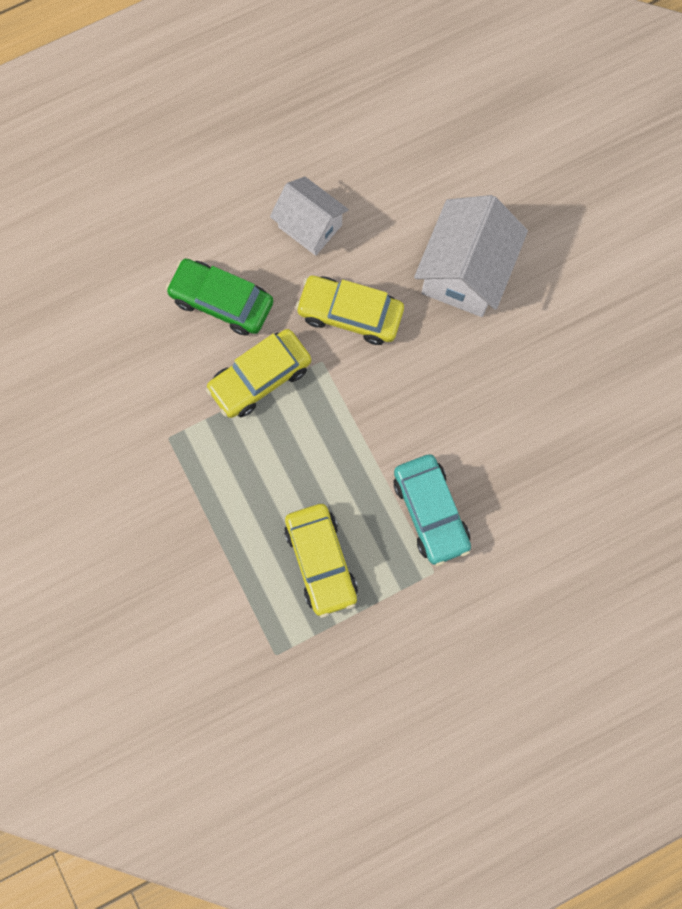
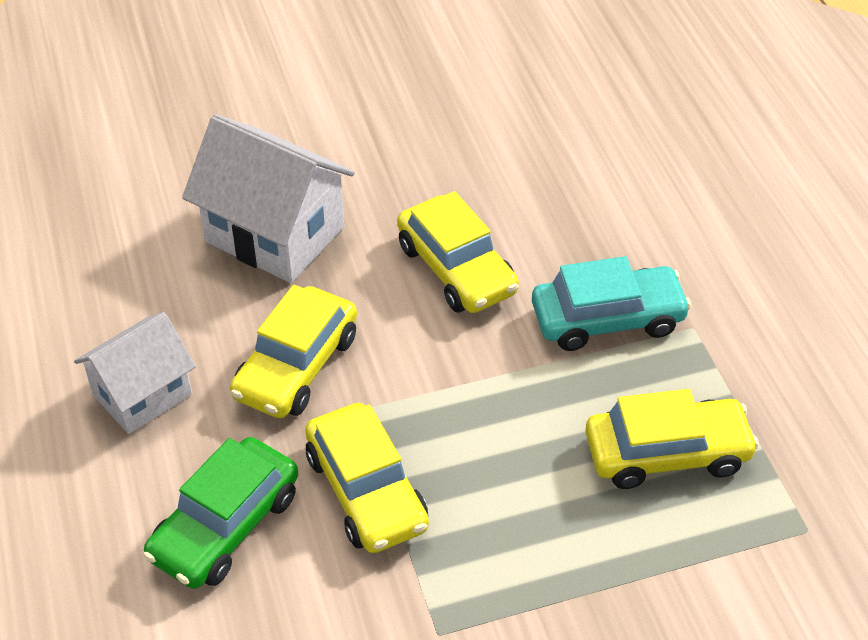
camera: 80 degrees left, 30 degrees down
(457, 401) = (456, 269): none -> yellow car

